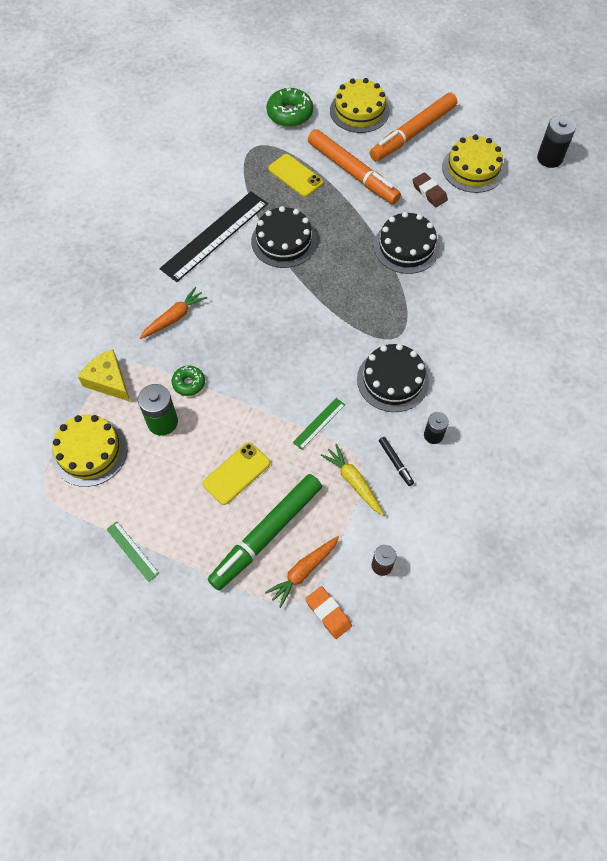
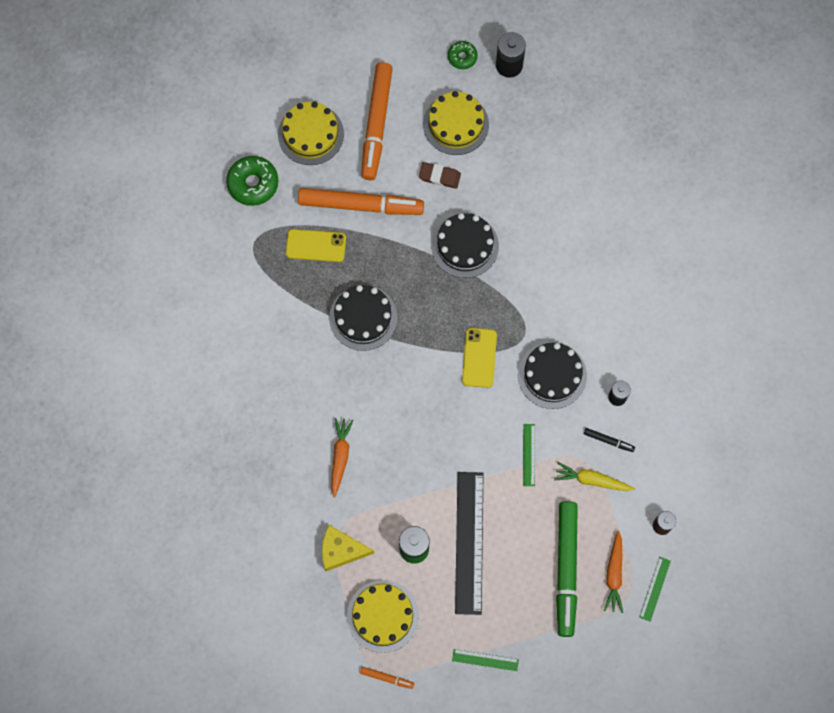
camera: 40 degrees left, 10 degrees up
(45, 500) = (387, 678): none -> orange marker
(189, 383) = (404, 502): green donut -> green donut (462, 57)
(214, 235) = (302, 357): black ruler -> black ruler (469, 542)
(236, 473) = (504, 542): yellow phone -> yellow phone (479, 357)
(328, 613) = (655, 589): orange eraser -> green ruler

